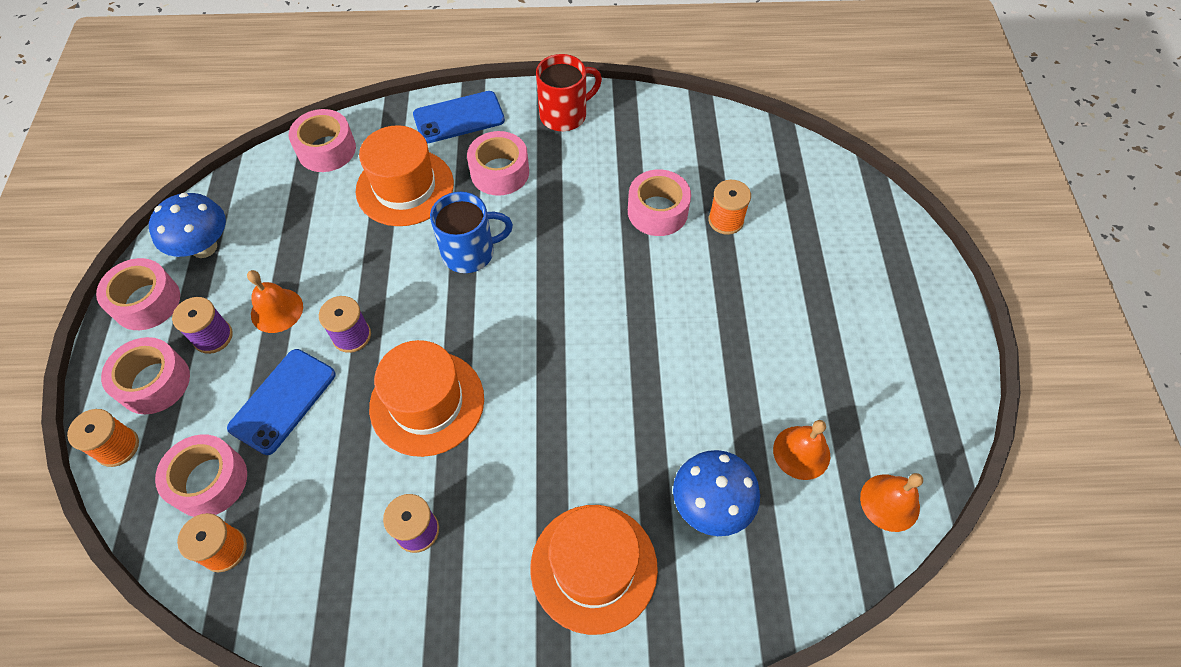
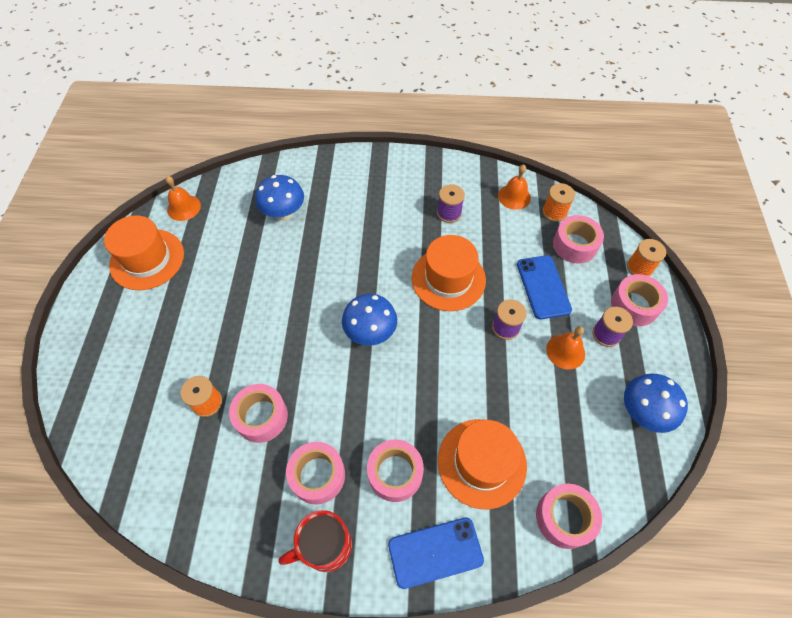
camera: 175 degrees left, 0 degrees up
(146, 302) = (668, 366): pink tape -> pink tape (317, 475)
(283, 401) = (543, 287): blue phone -> blue phone turned 45 degrees counterclockwise
(470, 252) = (421, 389): blue mug -> none
(539, 315) = (370, 332): none -> blue mushroom
(593, 567) = (354, 191): orange hat -> orange hat (147, 259)
(801, 452) = (221, 234): orange bell -> orange bell (514, 196)

